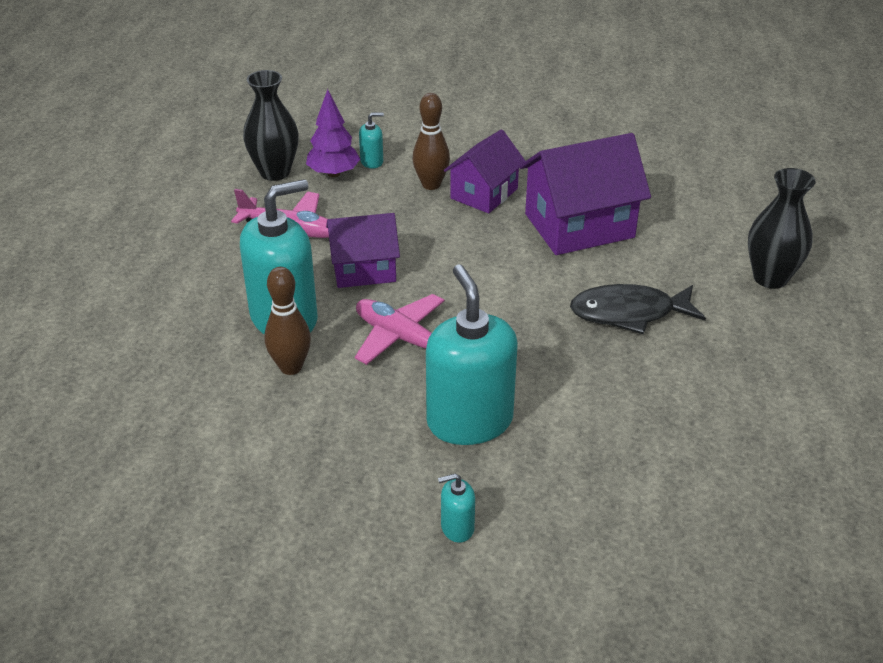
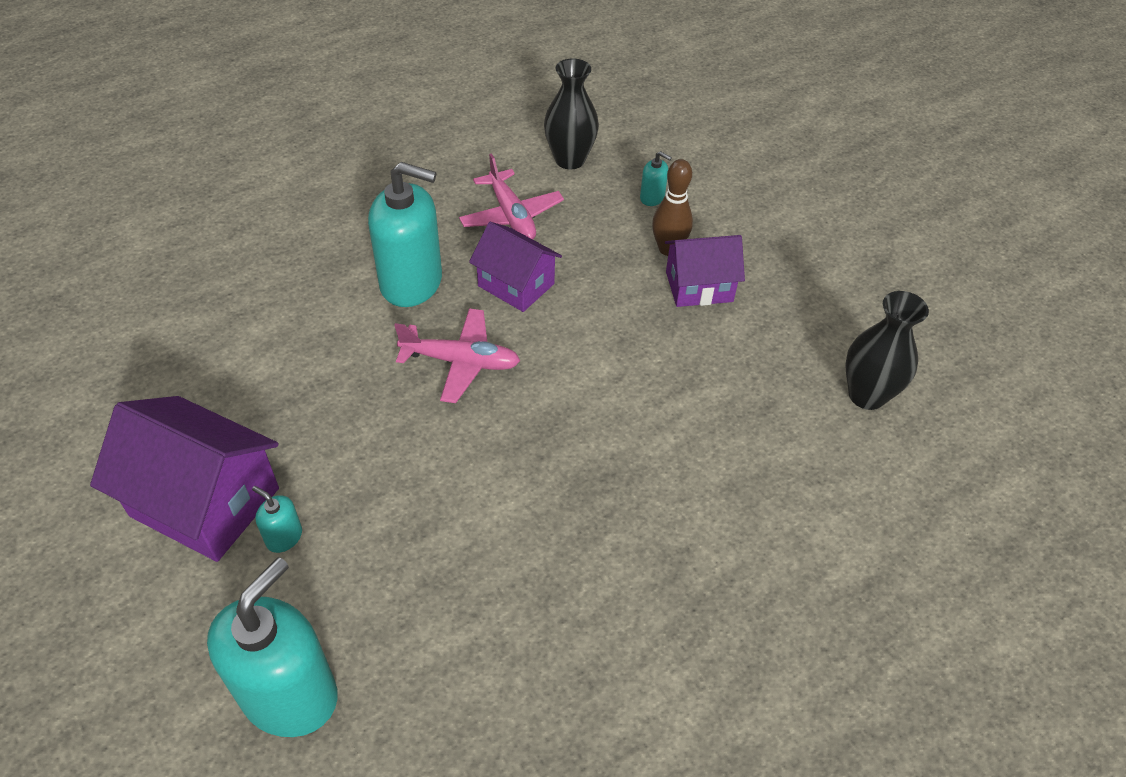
camera: 45 degrees right, 10 degrees up
(291, 367) = (363, 323): brown bowling pin -> none
(333, 173) = (609, 189): purple tree -> none
(402, 339) = (461, 362): pink plane -> pink plane turned 105 degrees clockwise
(469, 421) = (409, 465): turquoise soap dispenser -> turquoise soap dispenser (289, 694)
(579, 225) = (735, 373): purple house -> purple house (205, 502)
(629, 313) = (657, 483): black fish -> none
(770, 278) = (837, 558): black vase -> black vase (866, 395)

